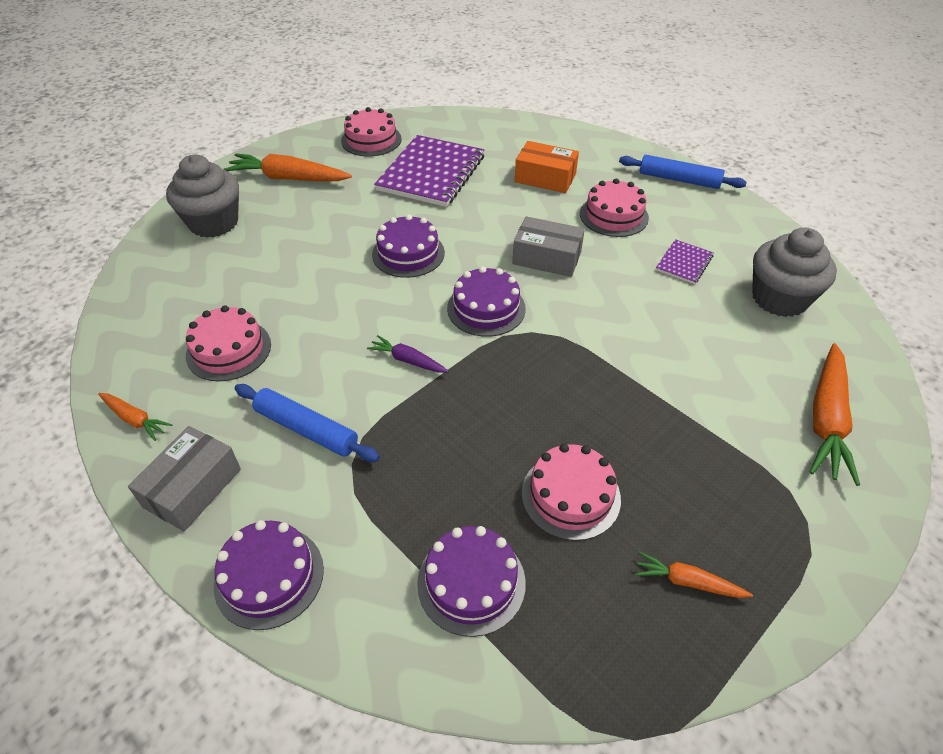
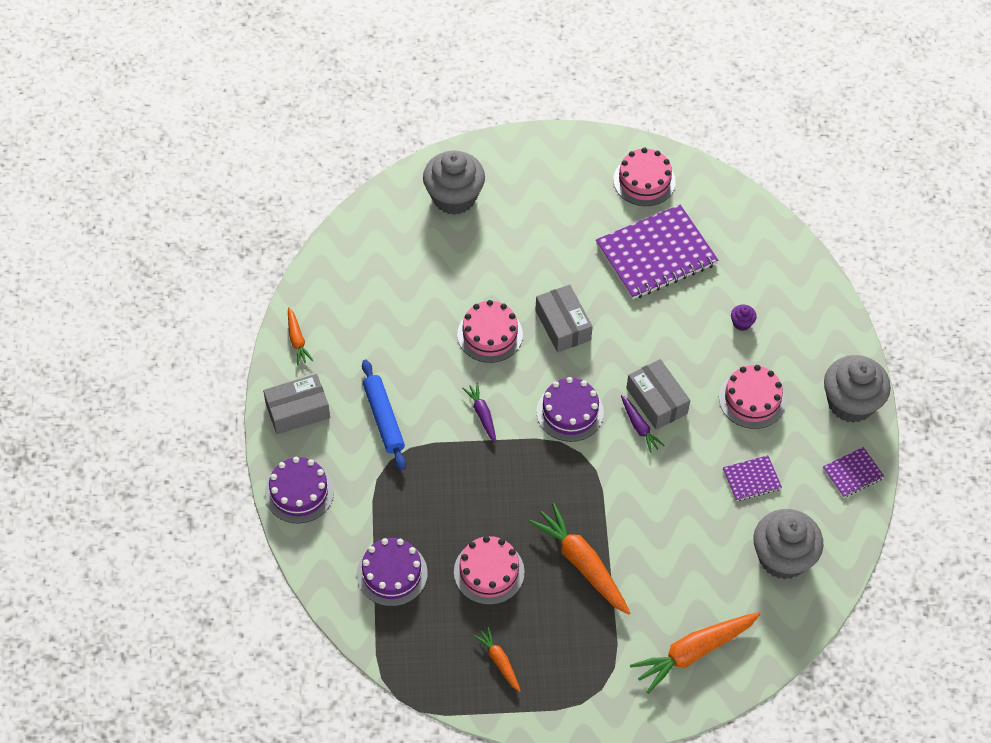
camera: 40 degrees right, 10 degrees up
(228, 350) = (383, 325): pink cake -> pink cake (490, 334)
(288, 178) = (542, 184): orange carrot -> orange carrot (581, 563)
(408, 253) = (563, 325): purple cake -> grey box
(545, 178) = (741, 323): orange box -> purple cupcake
(556, 283) = (639, 427): none -> purple carrot
(679, 179) = (850, 403): blue rolling pin -> grey cupcake
(741, 216) = (853, 473): none -> purple notebook

